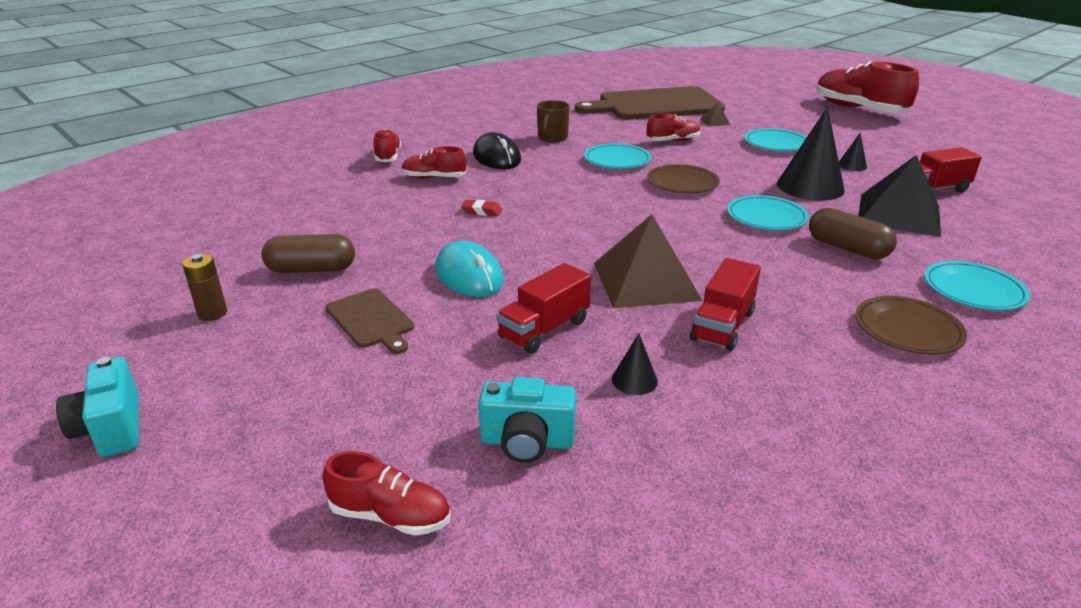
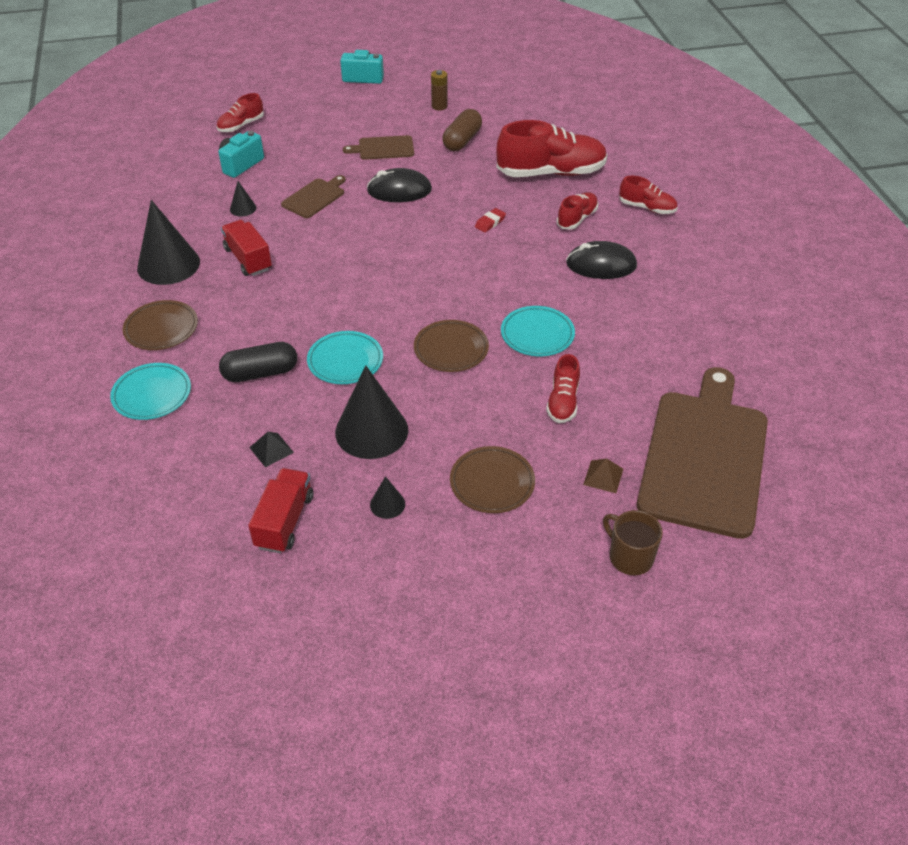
camera: 120 degrees right, 15 degrees up
(469, 275) = (399, 190): turquoise mouse -> black mouse
(544, 329) = (315, 197): red truck -> brown cutting board
(552, 138) = (632, 318): brown mug -> brown mug (629, 557)
(645, 281) = (323, 253): brown pyramid -> none
(776, 144) = (492, 483): turquoise plate -> brown plate
(822, 384) = (168, 265): none -> black cone
(847, 248) = (260, 373): brown capsule -> black capsule
(858, 109) = (555, 685): red shoe -> red shoe (551, 173)
(898, 214) = (271, 450): black pyramid -> black pyramid, size x0.41

